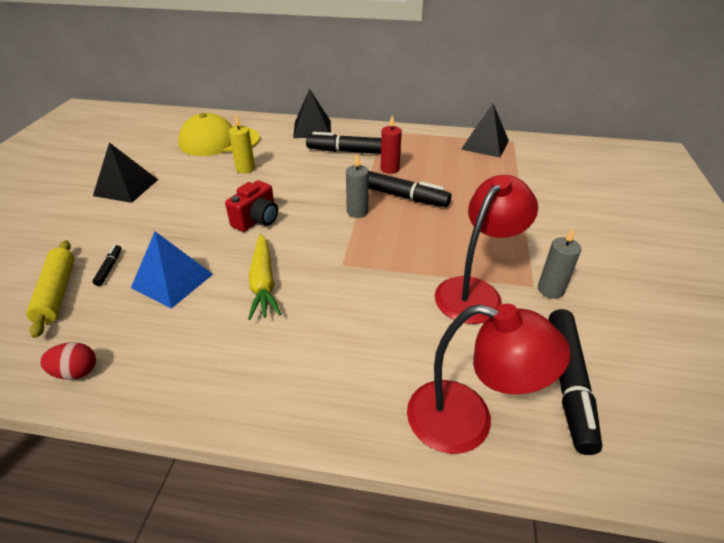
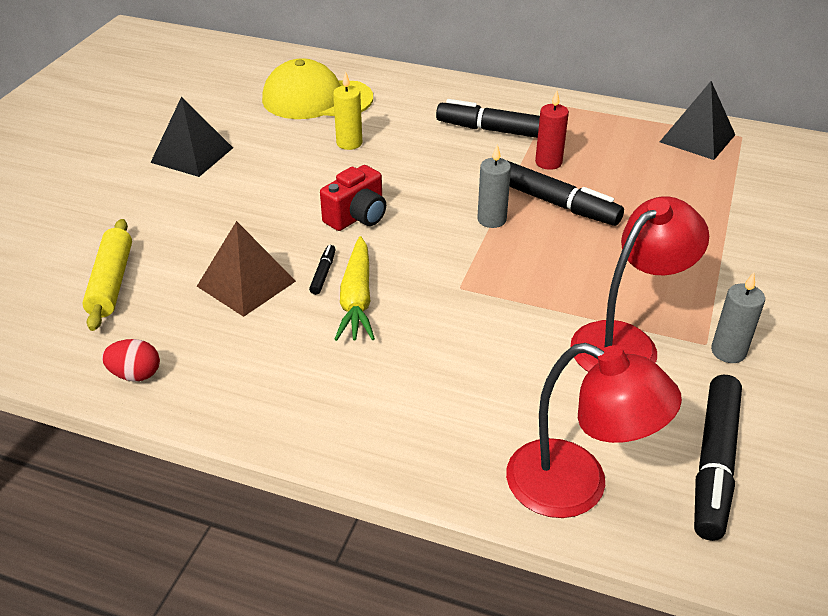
camera: 10 degrees right, 0 degrees up
(109, 268) = (171, 259): black marker -> black marker (323, 273)
(172, 280) = (246, 283): blue pyramid -> brown pyramid
(312, 129) = (448, 91): black pyramid -> none

